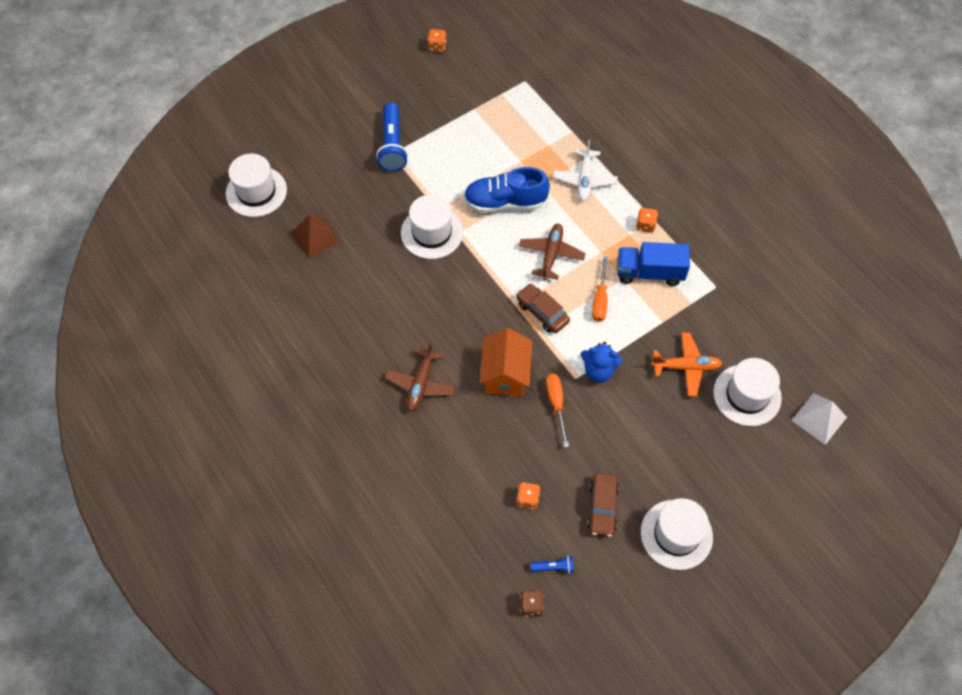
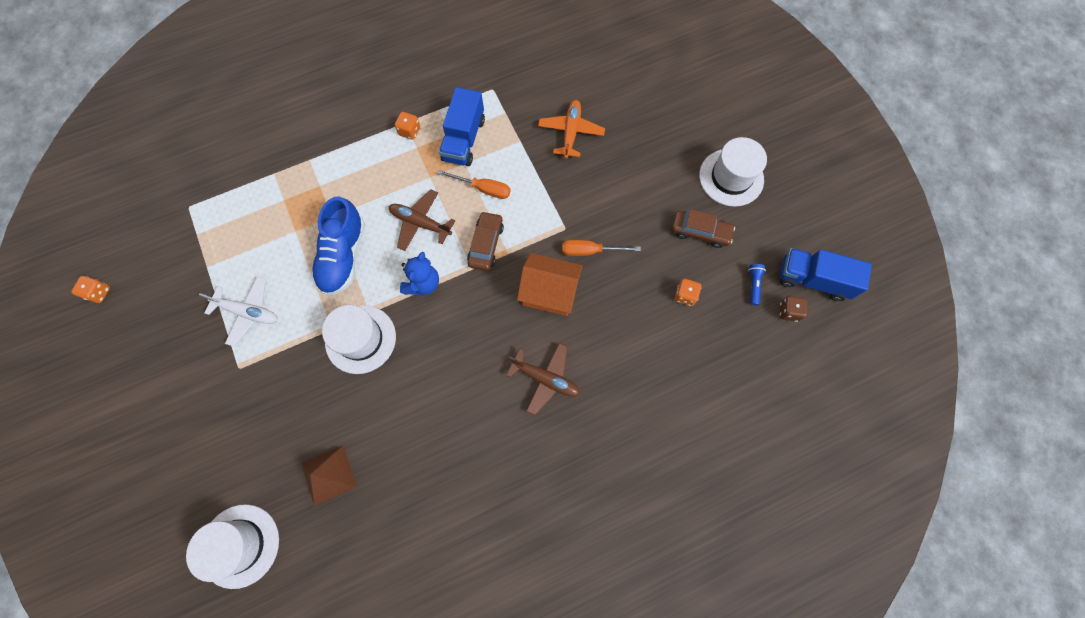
camera: 80 degrees left, 10 degrees up
(392, 145) = (226, 366): blue flashlight -> none
(542, 312) = (486, 244): brown car -> brown car turned 135 degrees clockwise
(573, 630) = (812, 280): none -> blue truck
(584, 180) = (339, 174): white plane -> white plane (248, 312)
(598, 371) = (561, 206): blue teddy bear -> blue teddy bear (423, 283)
(747, 395) = (607, 92): white hat -> none
(819, 418) = (637, 45): white pyramid -> none

